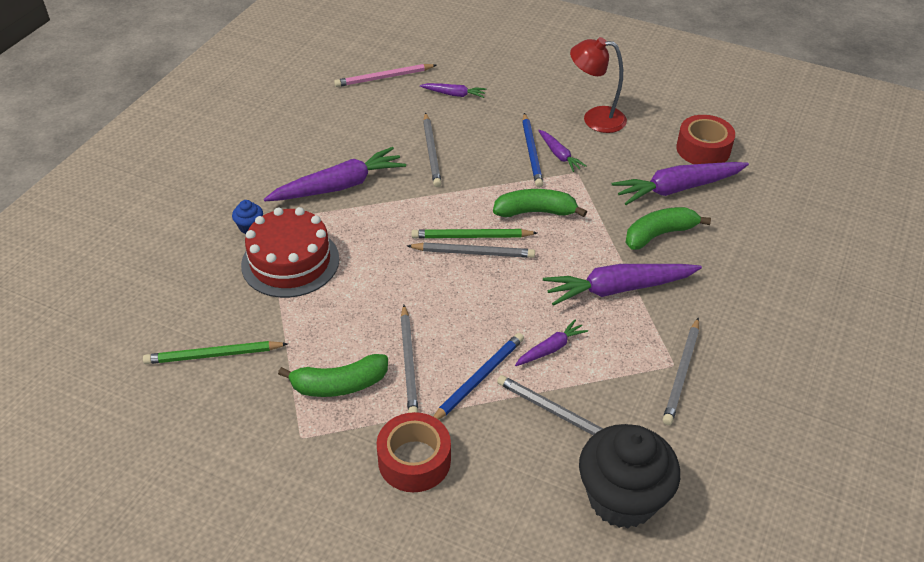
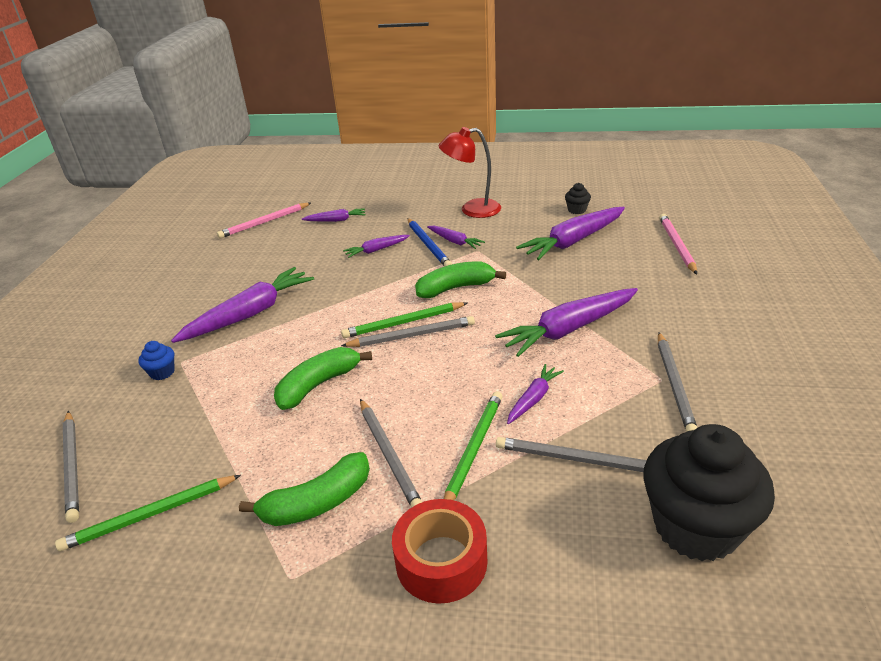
camera: 15 degrees left, 10 degrees down
(290, 262) = (218, 393): red cake -> none
(432, 152) = (333, 266): grey pencil -> grey pencil (73, 466)
(478, 379) = (473, 449): blue pencil -> green pencil
(479, 144) = (376, 250): none -> purple carrot
(659, 234) = (579, 278): green banana -> green banana (319, 385)
(703, 149) = (577, 210): red tape -> black cupcake
(780, 224) = (676, 245): none -> pink pencil

